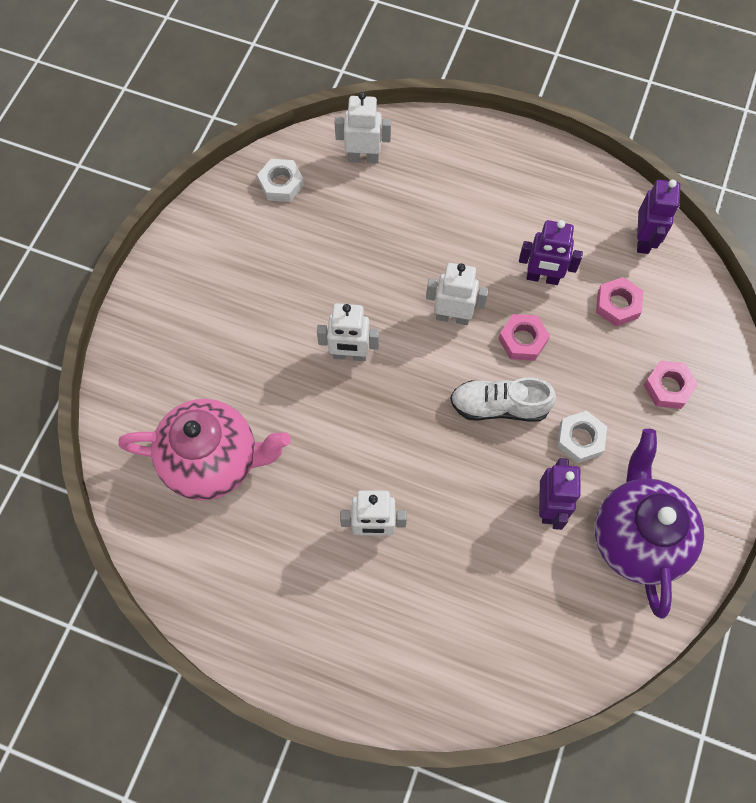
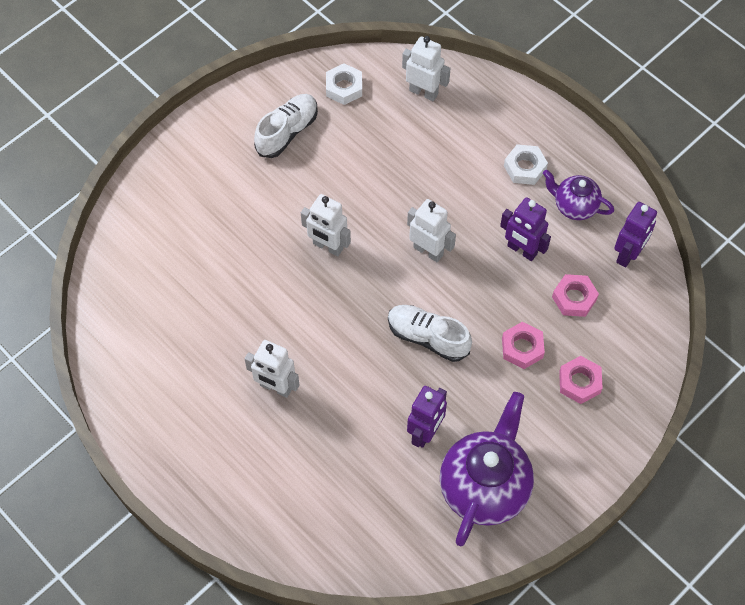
camera: 25 degrees right, 5 degrees down
(213, 461) = (178, 283): pink teapot -> none
(246, 253) = (287, 132): none -> white shoe
(522, 340) = (476, 293): pink nut -> pink nut (522, 348)
(568, 213) = (574, 206): none -> purple teapot
(580, 439) = (481, 391): white nut -> white nut (525, 168)

